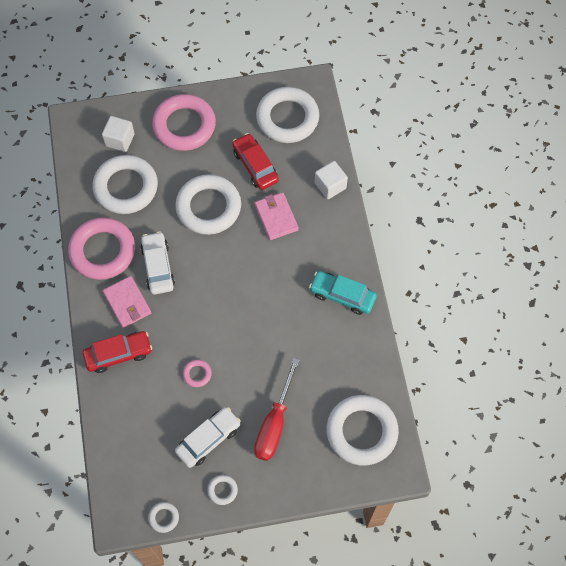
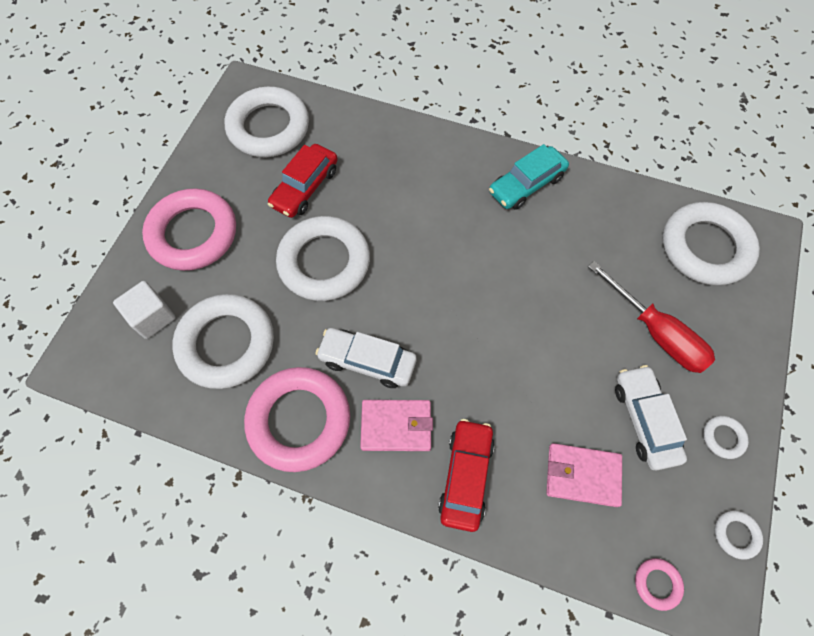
camera: 60 degrees left, 0 degrees up
(197, 374) = (546, 388): pink ring -> pink ring (657, 583)
(255, 166) = (305, 187): red car -> red car turned 60 degrees counterclockwise
(276, 217) = (386, 199): pink wallet -> pink wallet (582, 475)
(330, 186) = (383, 130): white cube -> none

